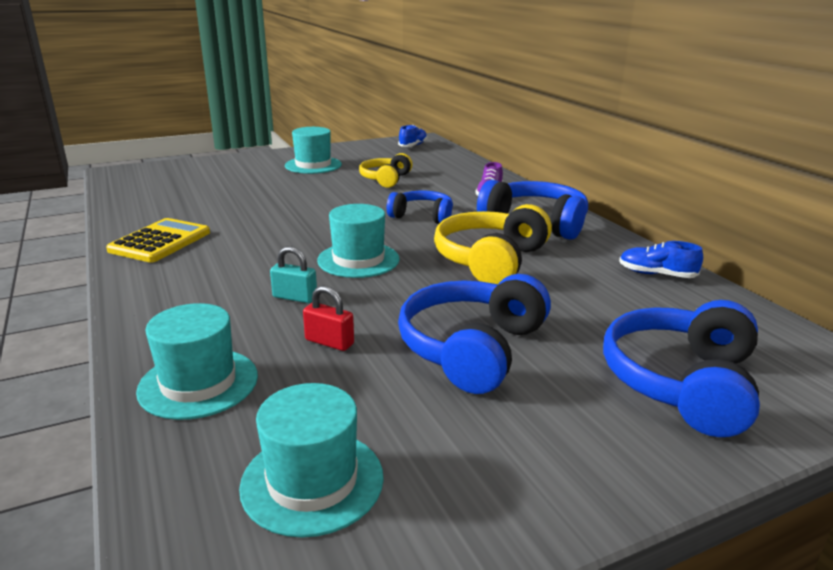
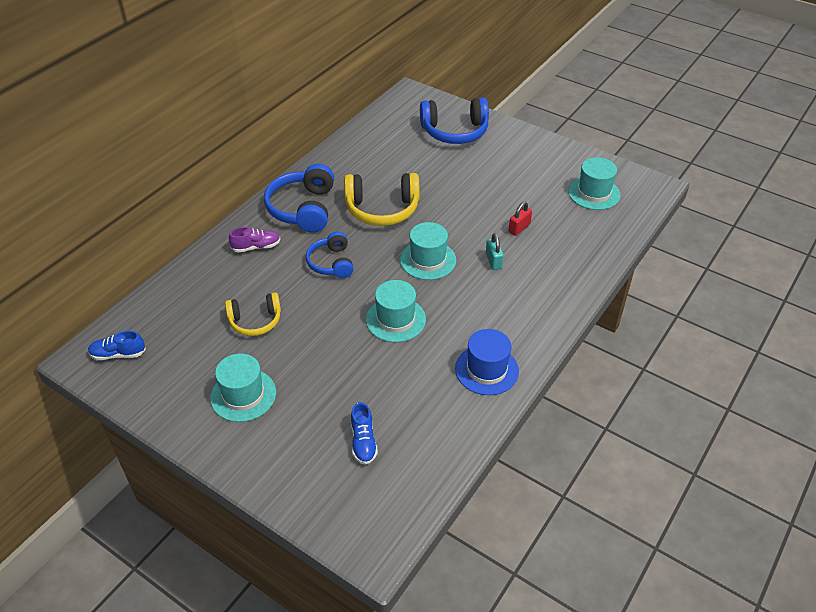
camera: 120 degrees left, 20 degrees up
(160, 241) = (486, 370): yellow calculator -> blue hat
(198, 383) = (584, 249): turquoise hat -> turquoise hat (395, 319)
(329, 342) = (519, 228): red padlock -> red padlock turned 45 degrees clockwise
(472, 348) = (482, 186): blue headphones -> none
(656, 274) = (351, 150): blue shoe -> blue shoe (363, 442)

